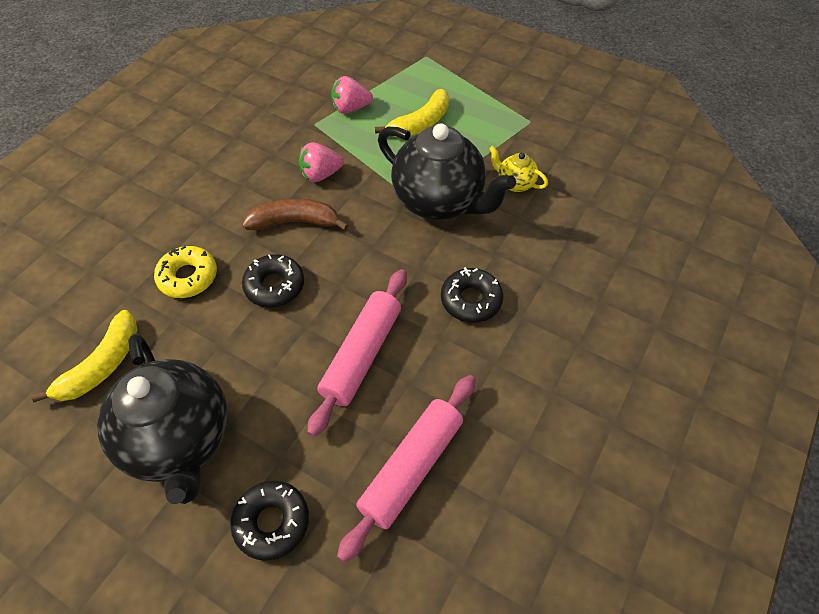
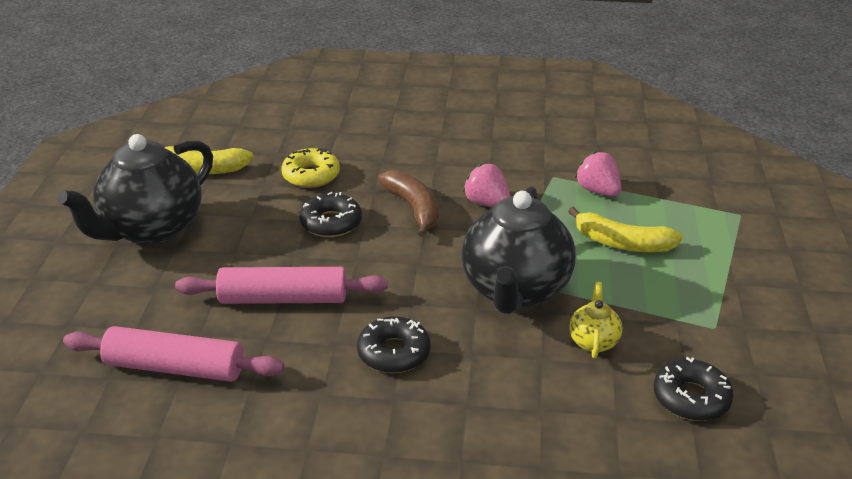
camera: 65 degrees right, 20 degrees down
(272, 522) = (95, 302): black donut -> black donut (691, 398)

